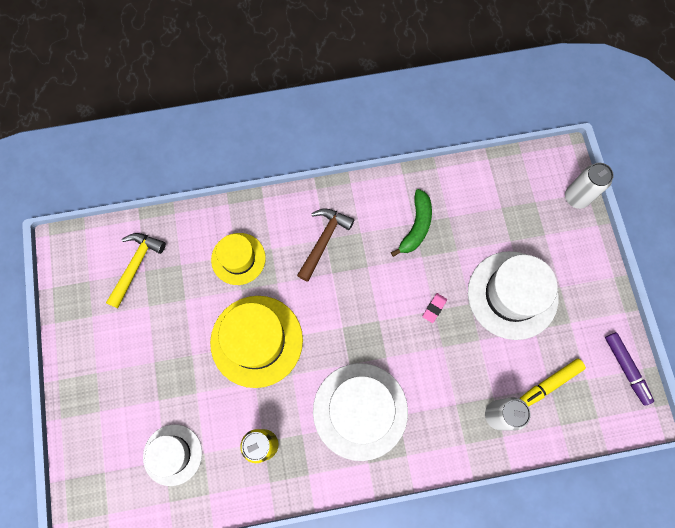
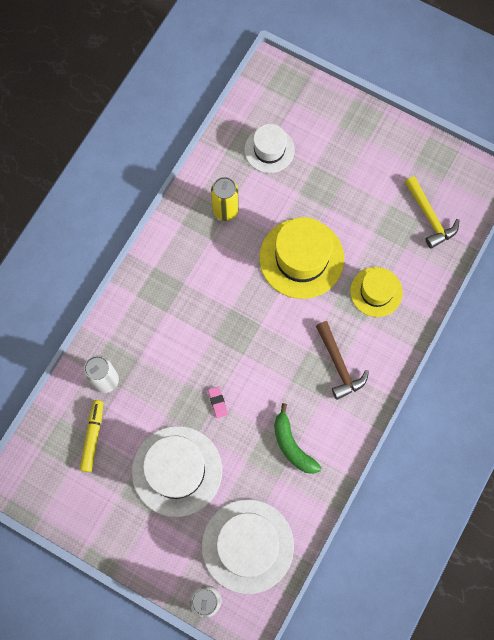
camera: 130 degrees right, 0 degrees up
(360, 411) = (192, 289): white hat -> white hat (247, 546)
(626, 369) = (52, 504): purple marker -> none

